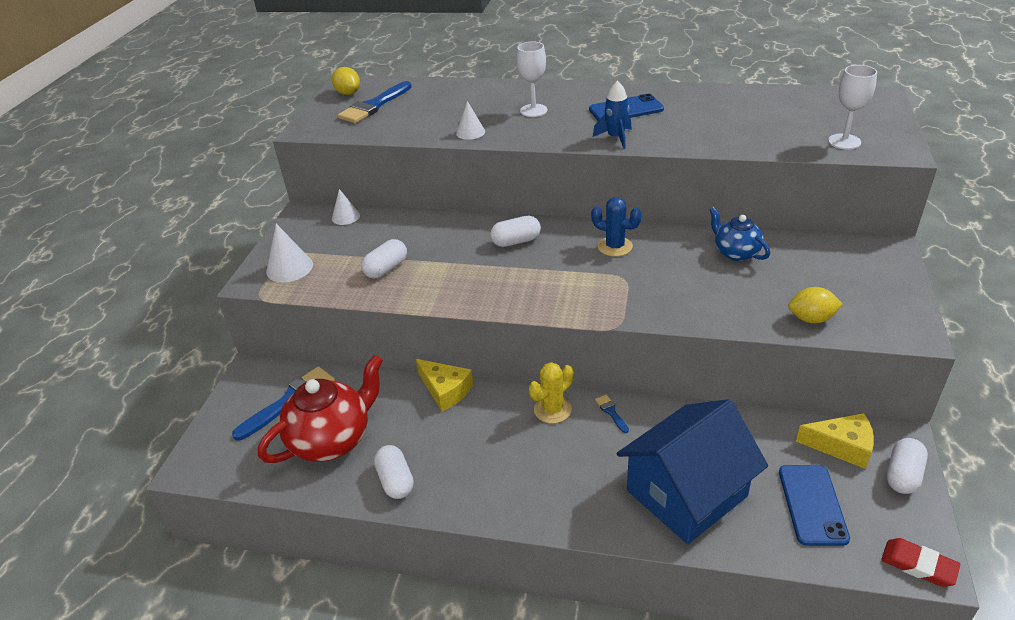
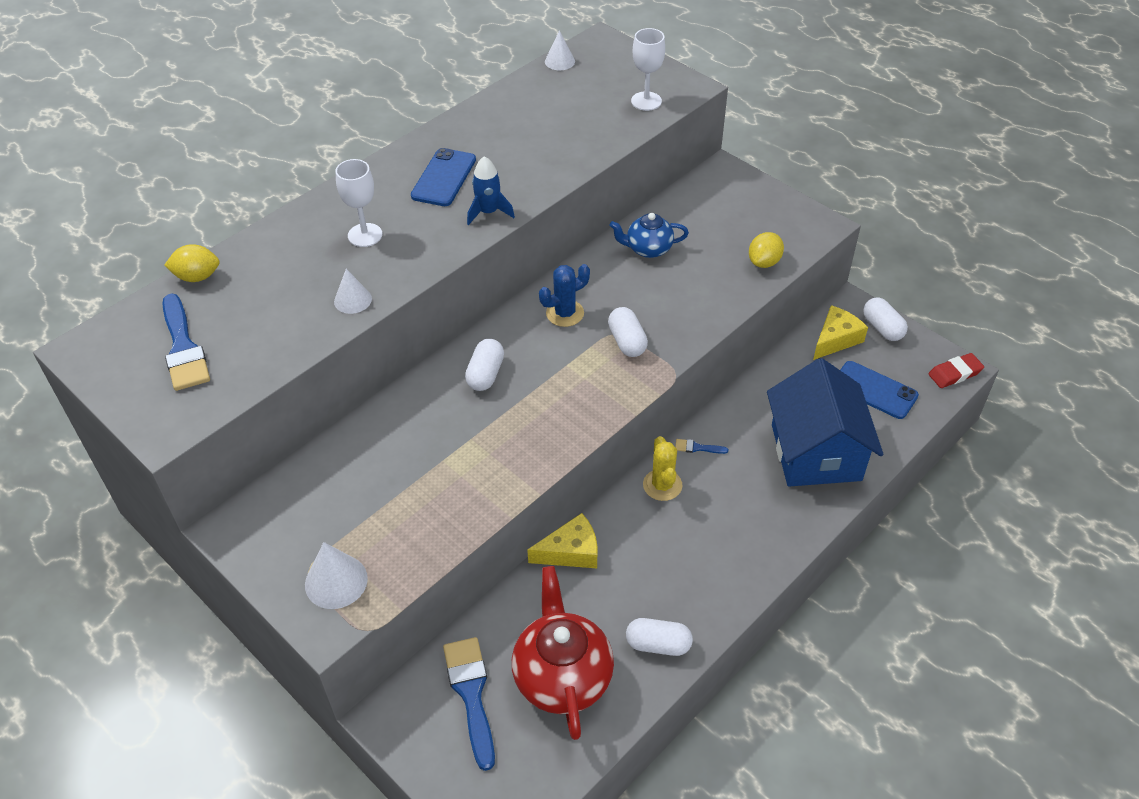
camera: 60 degrees left, 10 degrees up
(345, 217) = (284, 490): white cone -> white cone (559, 61)
(348, 93) = (115, 357): yellow lemon -> yellow lemon (197, 277)
(386, 269) = (428, 495): white capsule -> white capsule (627, 341)

